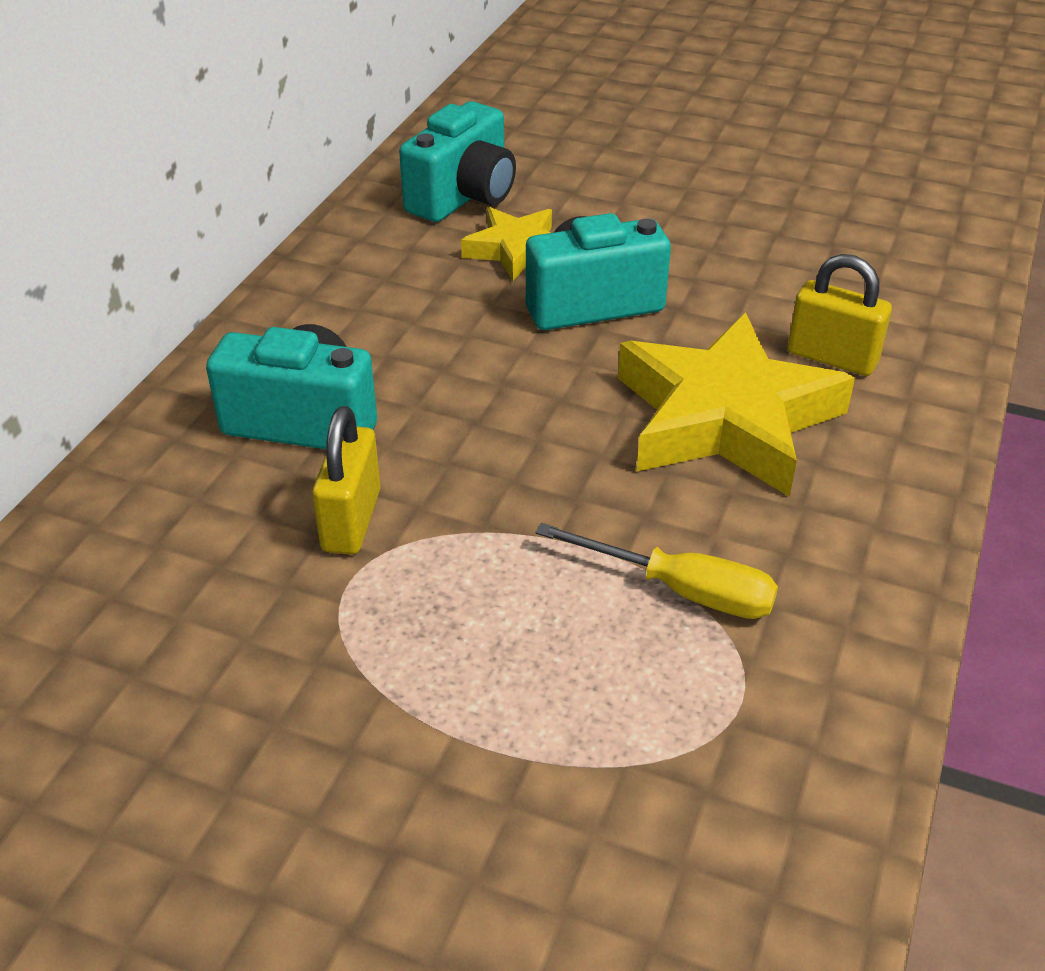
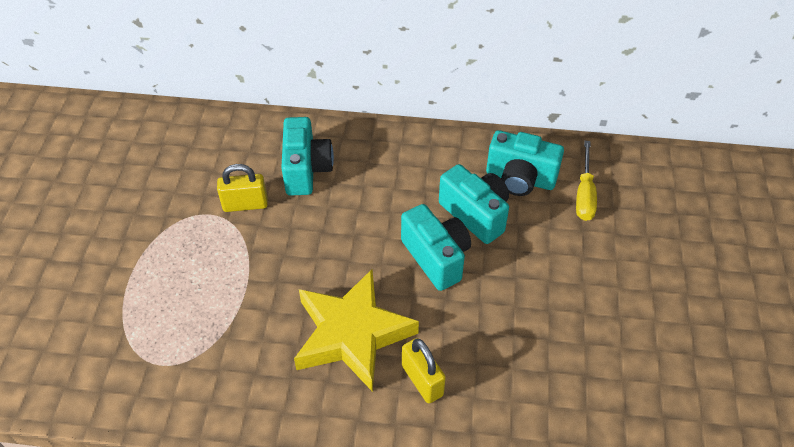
camera: 75 degrees right, 10 degrees up
(516, 250) = (475, 214): yellow star -> turquoise camera
(681, 590) = (222, 332): yellow screwdriver -> yellow screwdriver (584, 194)
(832, 358) = (422, 380): yellow padlock -> yellow padlock turned 45 degrees counterclockwise

